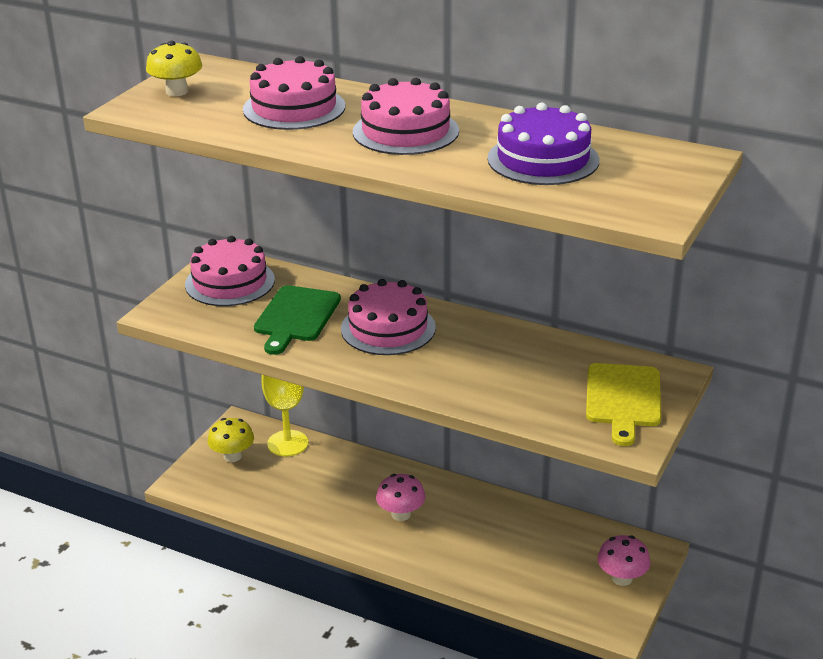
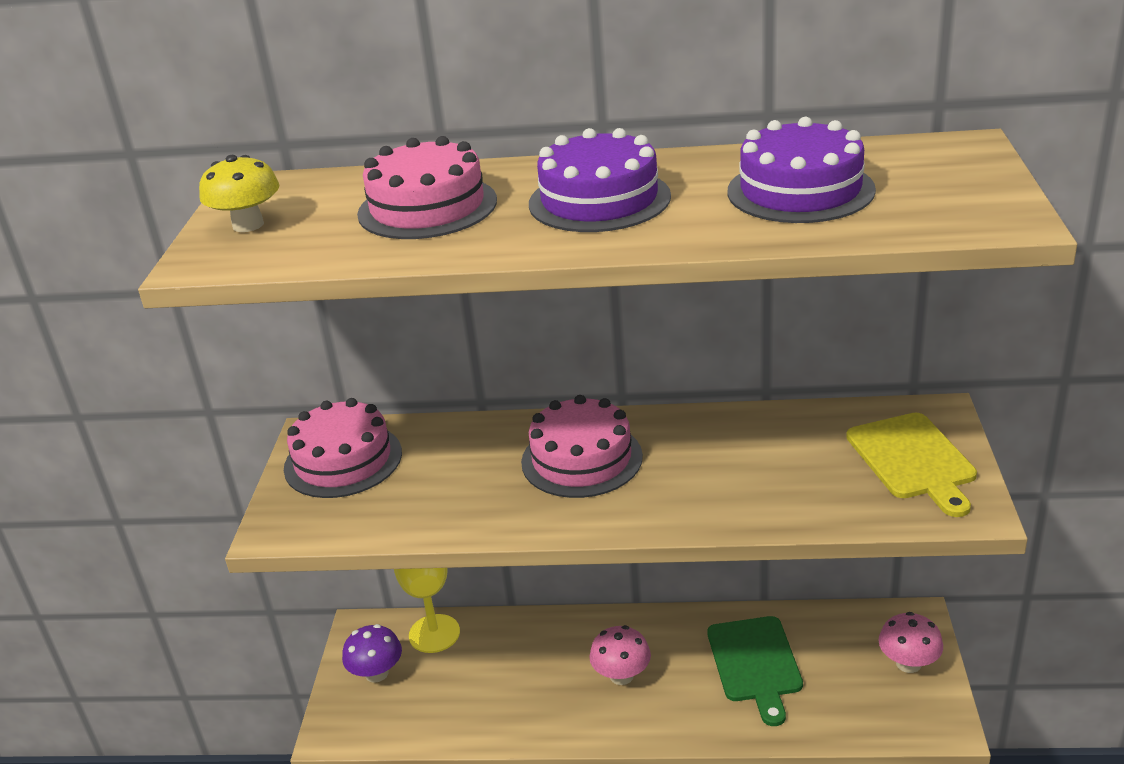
camera: 20 degrees left, 0 degrees up
(232, 456) = (376, 673): yellow mushroom -> purple mushroom
(296, 317) = (459, 479): green cutting board -> green cutting board (755, 663)
(405, 131) = (599, 200): pink cake -> purple cake

